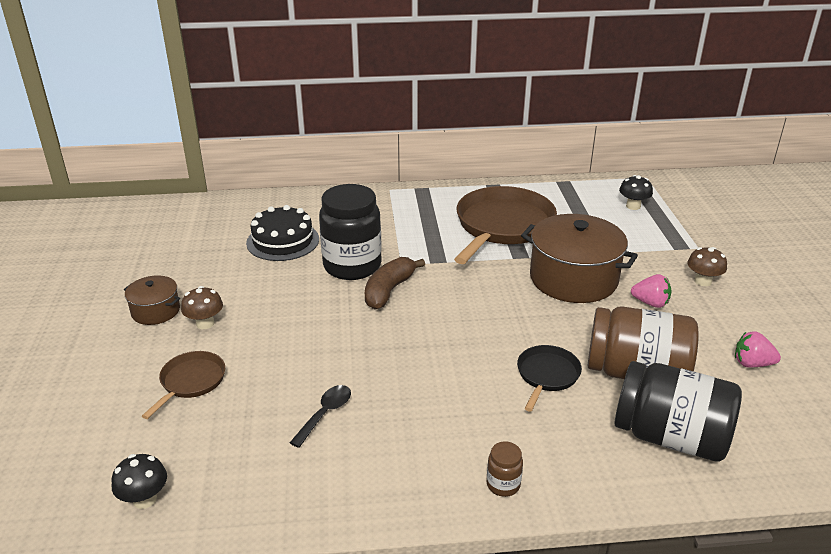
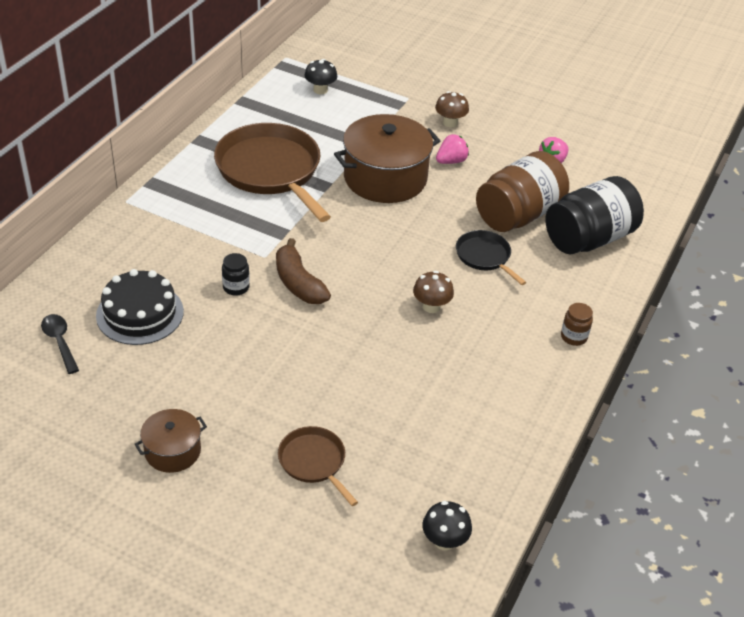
camera: 60 degrees left, 10 degrees up
(205, 323) = (231, 422): brown mushroom -> brown mushroom (431, 306)
(325, 414) = (428, 394): black spoon -> black spoon (60, 342)
(352, 266) = (236, 287): black jar -> black jar, size x0.41

